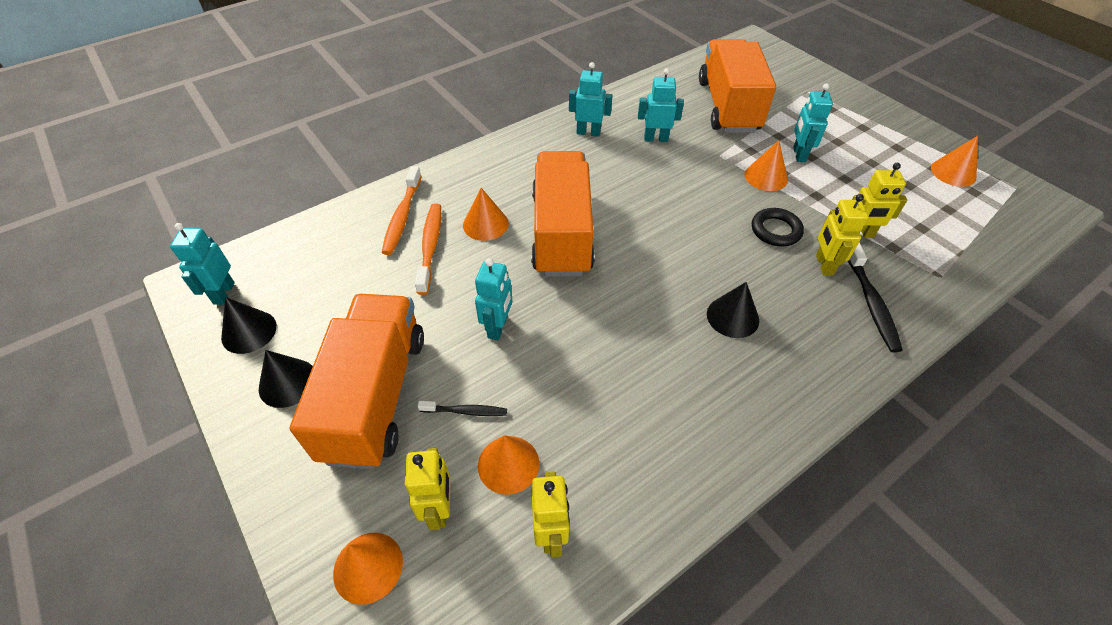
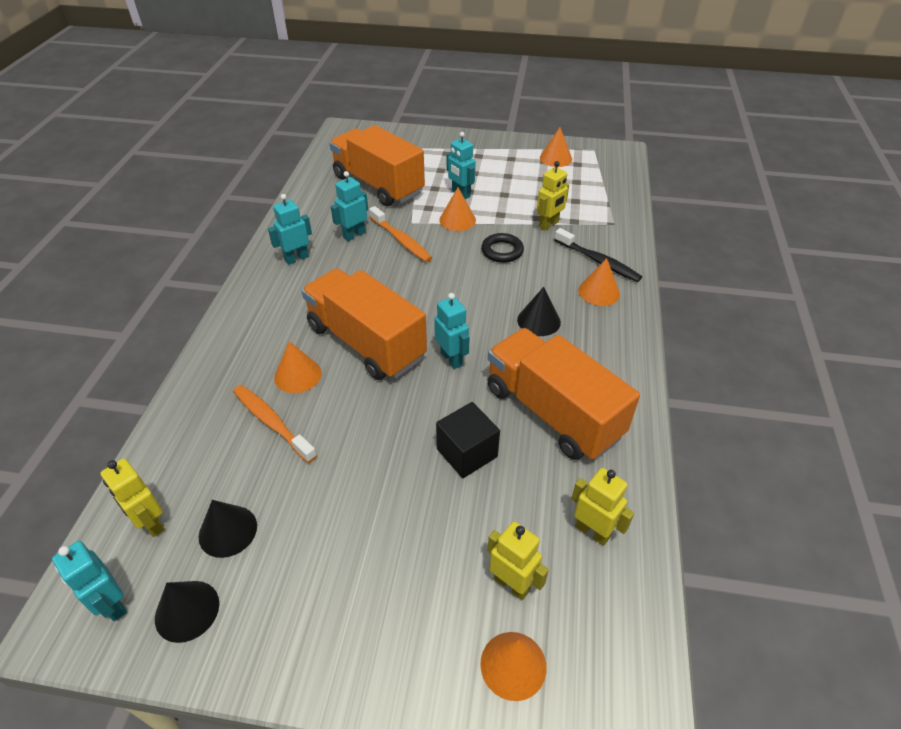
camera: 45 degrees left, 5 degrees down
(287, 382) = (282, 614): black cone -> black cone (228, 531)
(375, 396) = (370, 558): orange truck -> orange truck (552, 412)
(402, 217) = (215, 417): orange toothbrush -> orange toothbrush (401, 240)
(466, 411) = (450, 510): black toothbrush -> none
(498, 327) = (401, 439): turquoise robot -> turquoise robot (451, 359)
(508, 464) = (519, 517): orange cone -> orange cone (599, 292)
(532, 379) = (467, 453): none -> black cube
(823, 265) = (551, 255): yellow robot -> yellow robot (151, 523)

